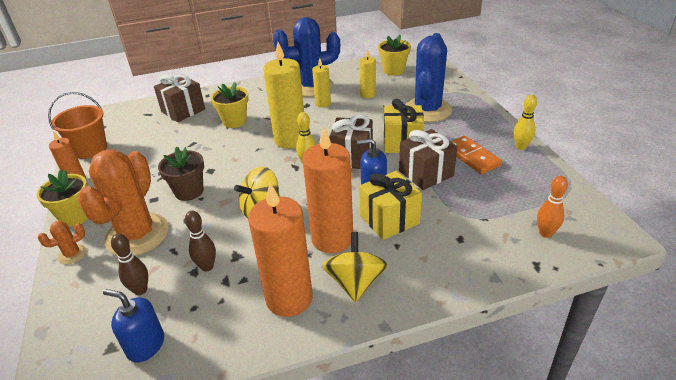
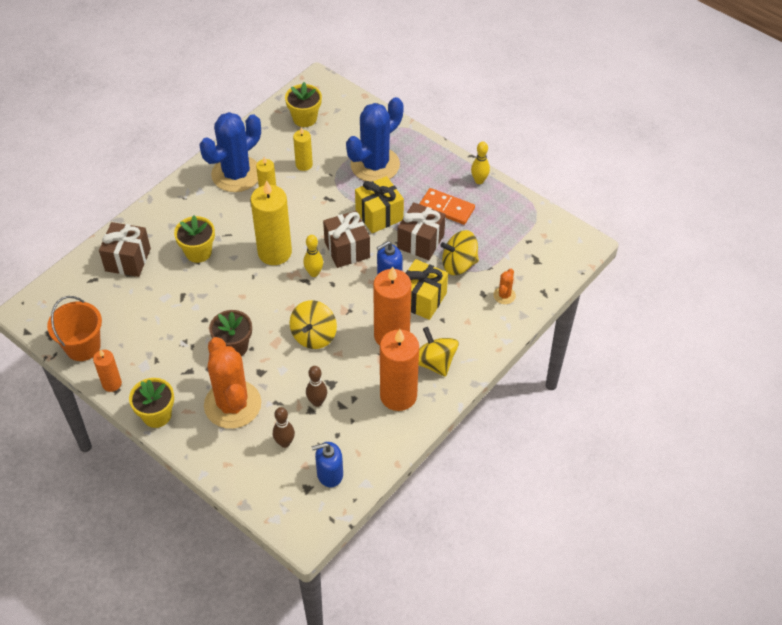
camera: 35 degrees left, 15 degrees up
(72, 254) = (196, 445): orange cactus -> orange cactus (504, 295)
(427, 110) = (375, 165): blue cactus -> blue cactus turned 60 degrees clockwise
(452, 204) = (459, 264): none -> yellow spinning top
(545, 233) = (537, 262): orange bowling pin -> none

